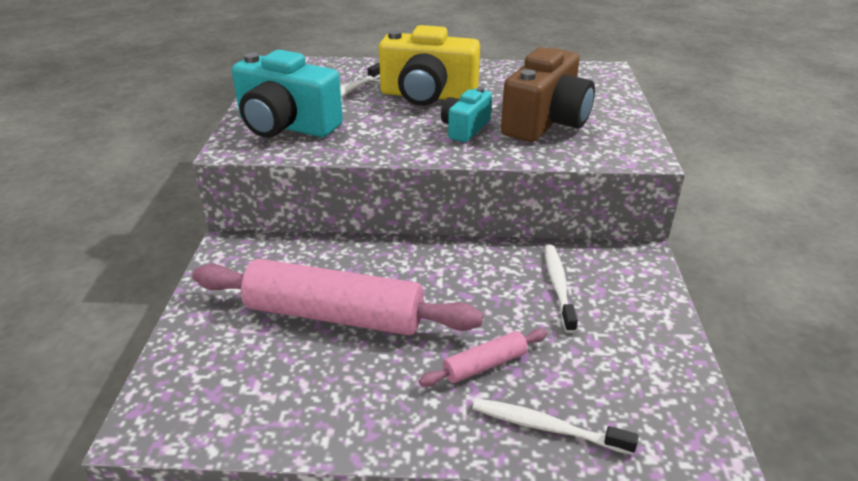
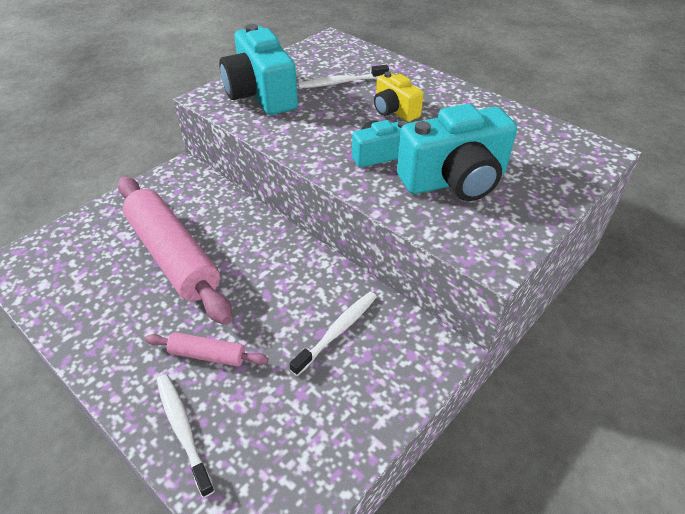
camera: 40 degrees right, 10 degrees up
(427, 96) = (394, 111): yellow camera -> yellow camera, size x0.55
(546, 122) = (454, 180): brown camera -> turquoise camera

